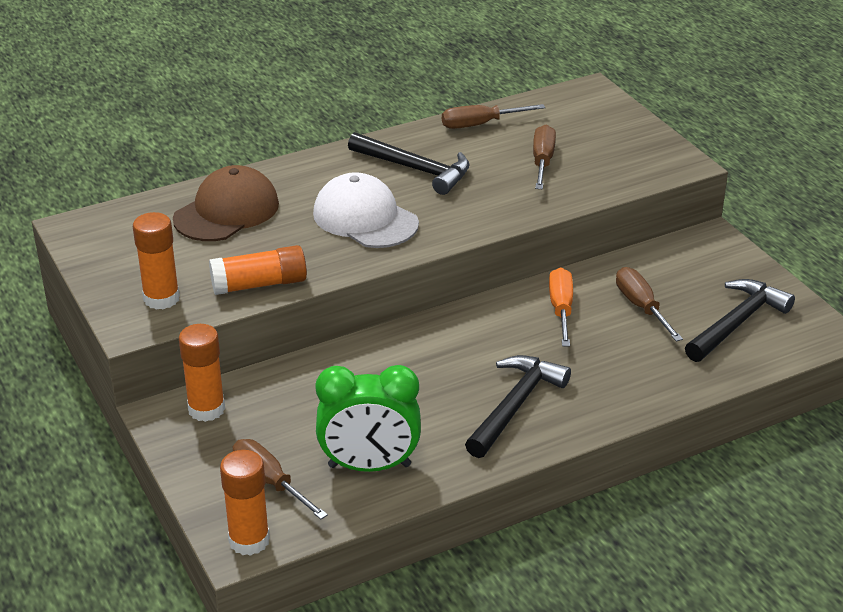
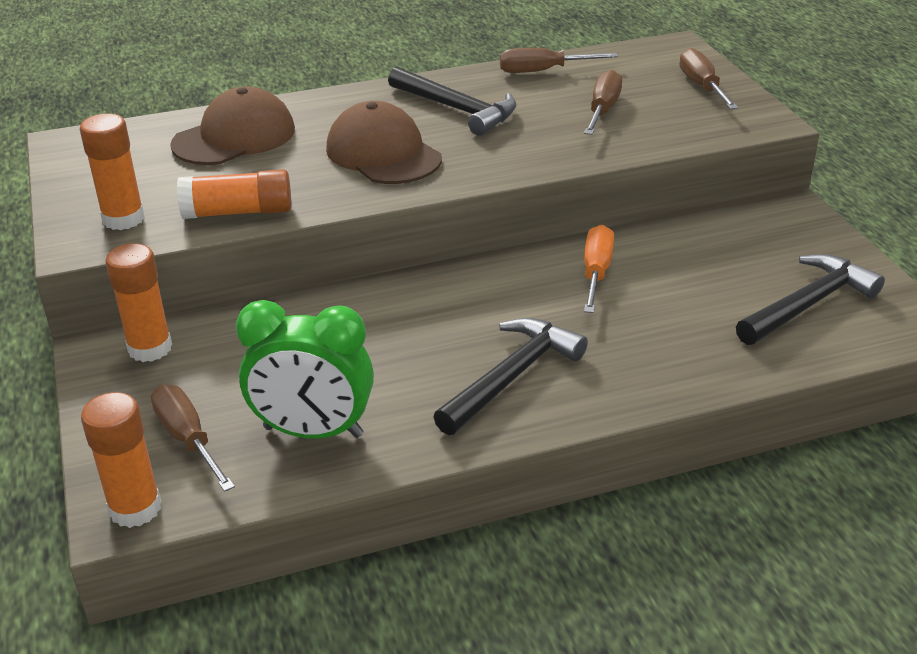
camera: 10 degrees right, 0 degrees up
(365, 218) = (383, 153): white cap -> brown cap
(641, 306) = (693, 277): brown screwdriver -> brown screwdriver (702, 86)

